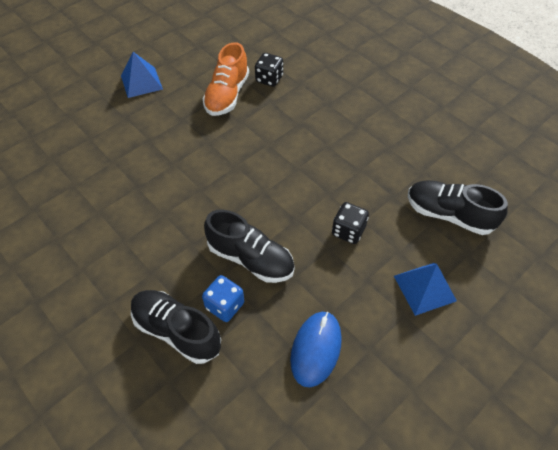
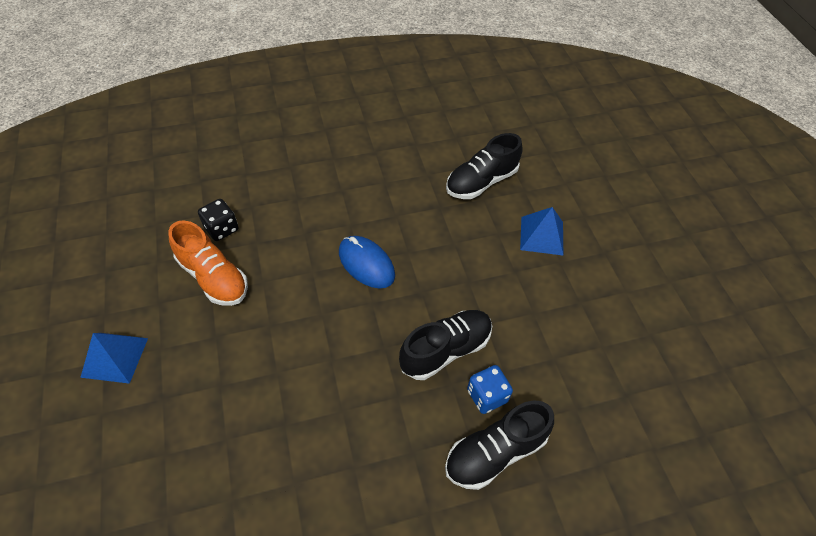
camera: 65 degrees left, 0 degrees up
(316, 349) = (564, 341): blue mouse -> blue mouse (366, 264)
(348, 231) = (458, 258): black dice -> none

